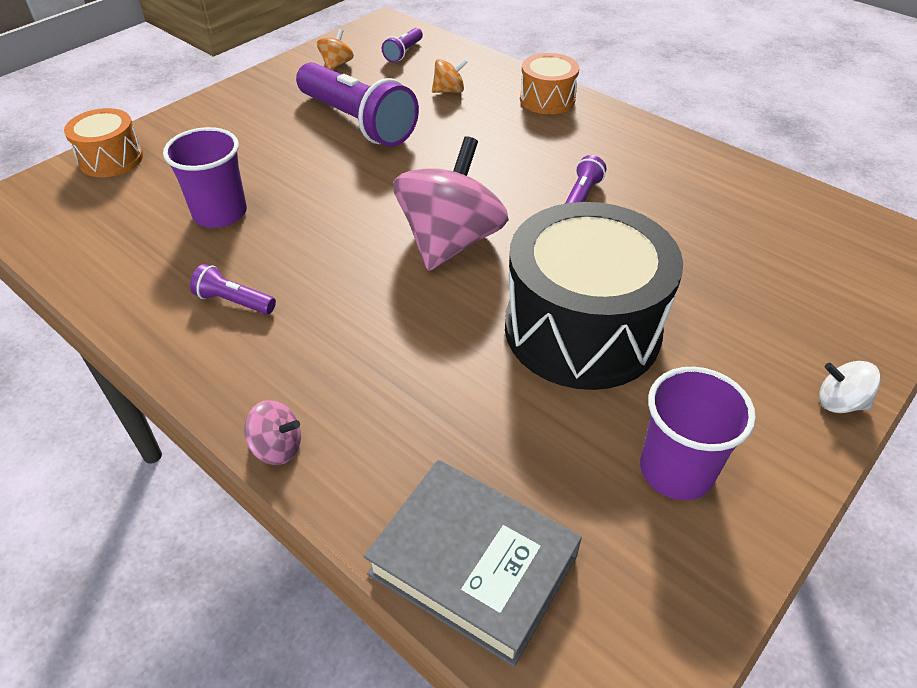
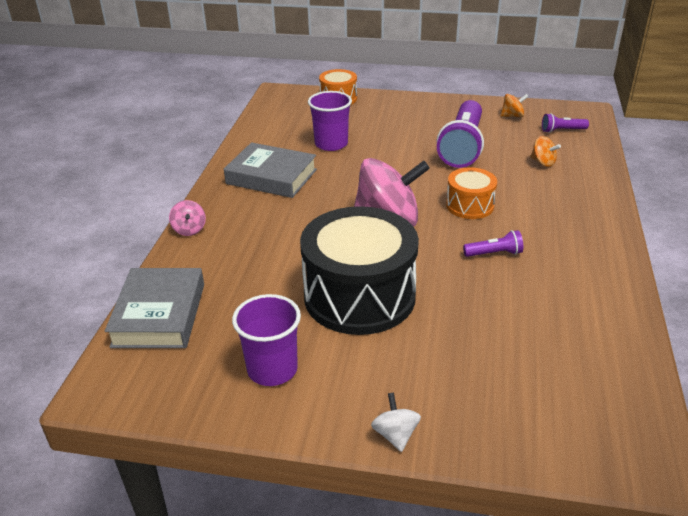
camera: 60 degrees right, 10 degrees down
(234, 301) = (271, 177): purple flashlight -> grey book
(547, 99) = (591, 202): orange drum -> orange drum (470, 205)

